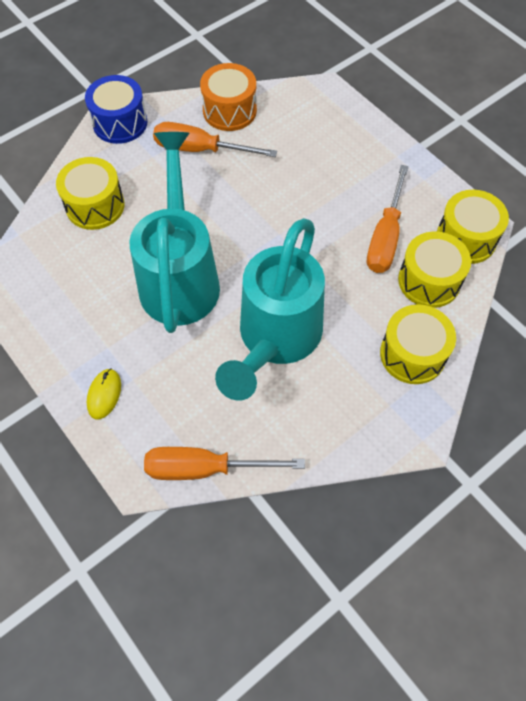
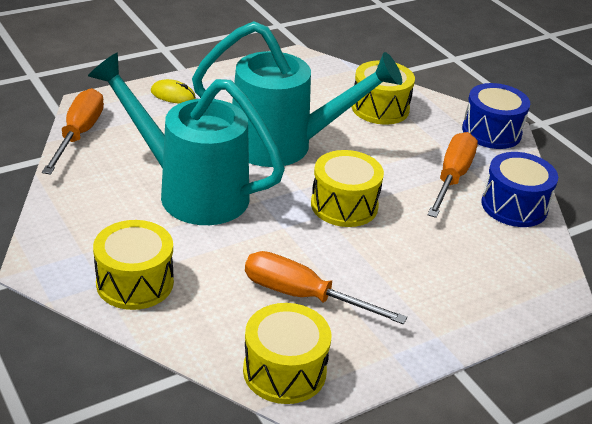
camera: 95 degrees right, 25 degrees down
(229, 110) = (514, 206): orange drum -> blue drum
(429, 281) = (228, 319): yellow drum -> yellow drum (344, 205)

